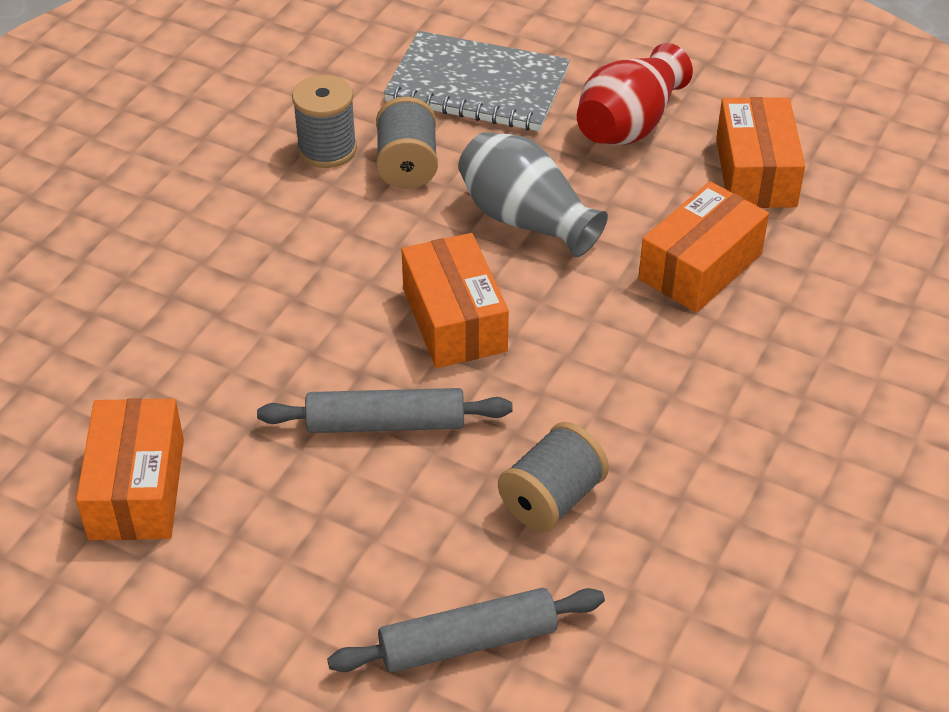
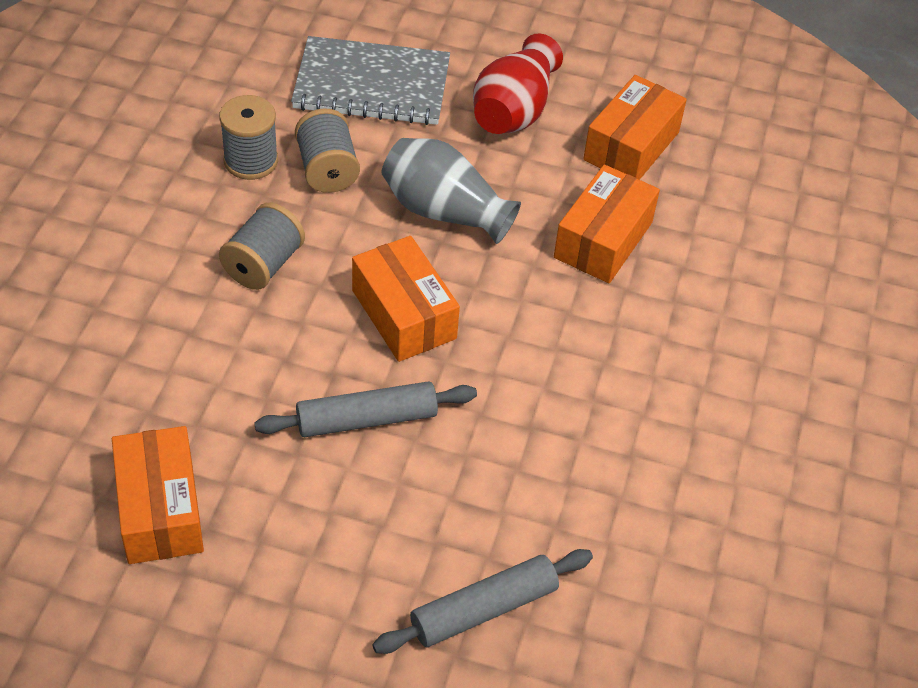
camera: 15 degrees left, 5 degrees up
(552, 499) = (525, 470): grey spool -> grey spool (263, 264)
(755, 173) = (631, 146): orange box -> orange box turned 45 degrees clockwise

